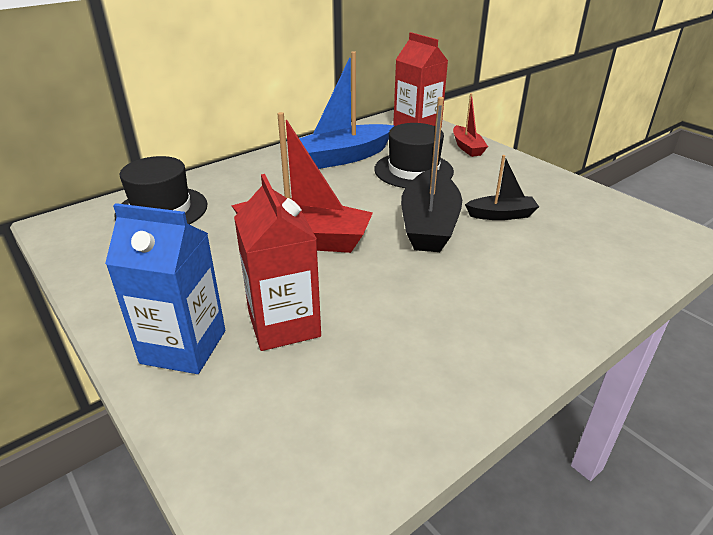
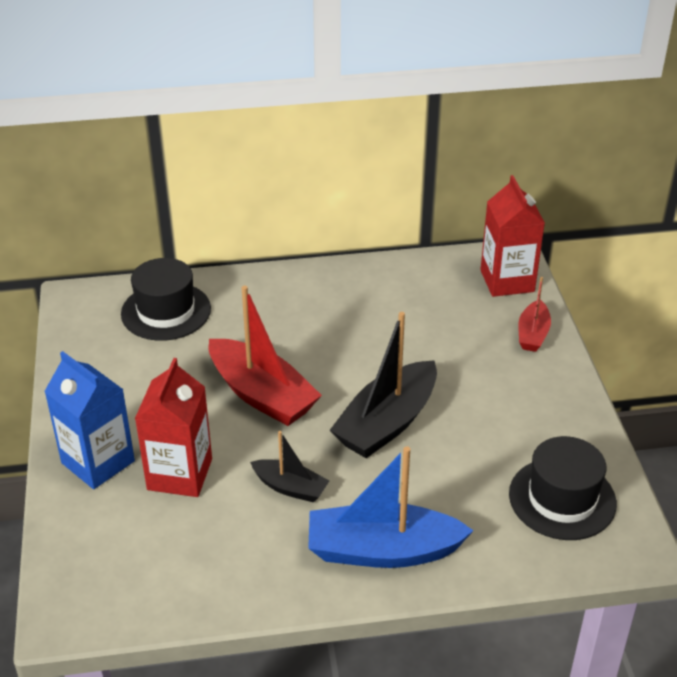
camera: 30 degrees right, 5 degrees up
(343, 157) = (382, 301): blue boat -> blue boat (382, 550)
(413, 170) = (439, 347): black hat -> black hat (562, 498)
(501, 215) = (469, 440): black boat -> black boat (290, 487)

